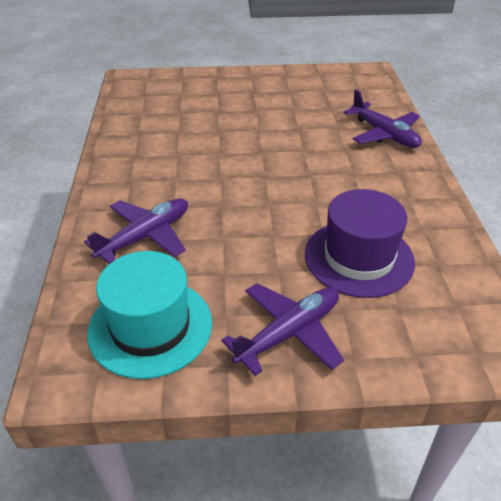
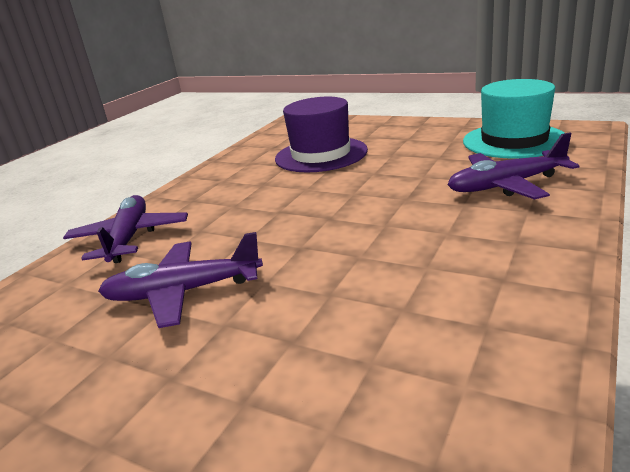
camera: 145 degrees left, 15 degrees down
(289, 333) = (412, 132): purple plane -> purple plane (183, 292)

